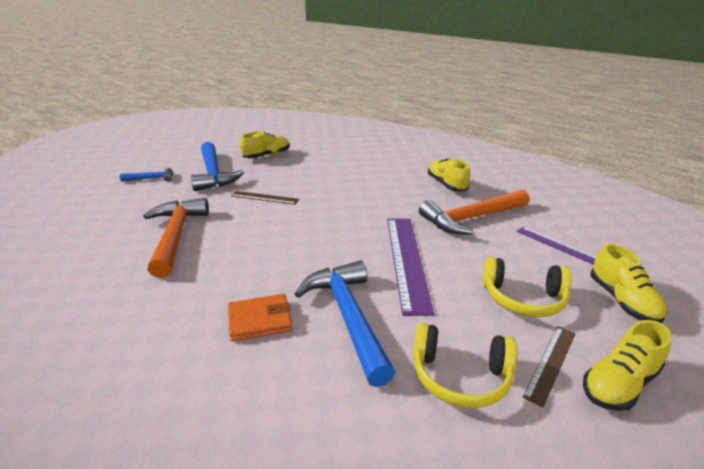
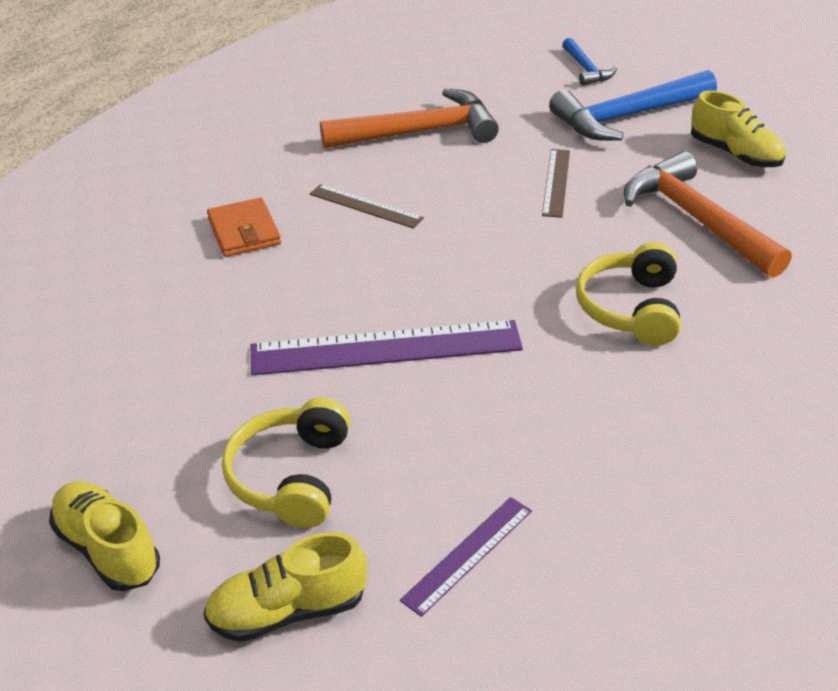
camera: 85 degrees right, 10 degrees up
(348, 317) = (249, 298): blue hammer -> none
(447, 185) = (701, 405): yellow shoe -> none
(460, 376) = (139, 395): yellow headphones -> yellow headphones (631, 308)
(471, 218) = (548, 434): orange hammer -> orange hammer (696, 219)
(550, 363) = (152, 484): brown ruler -> brown ruler (366, 206)

